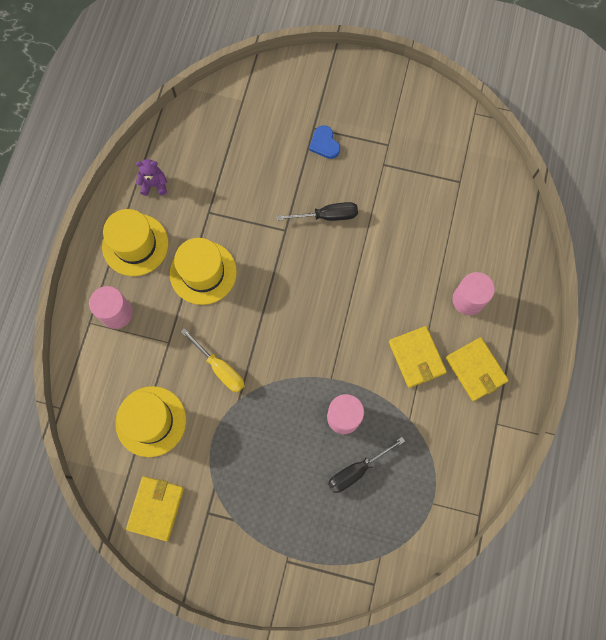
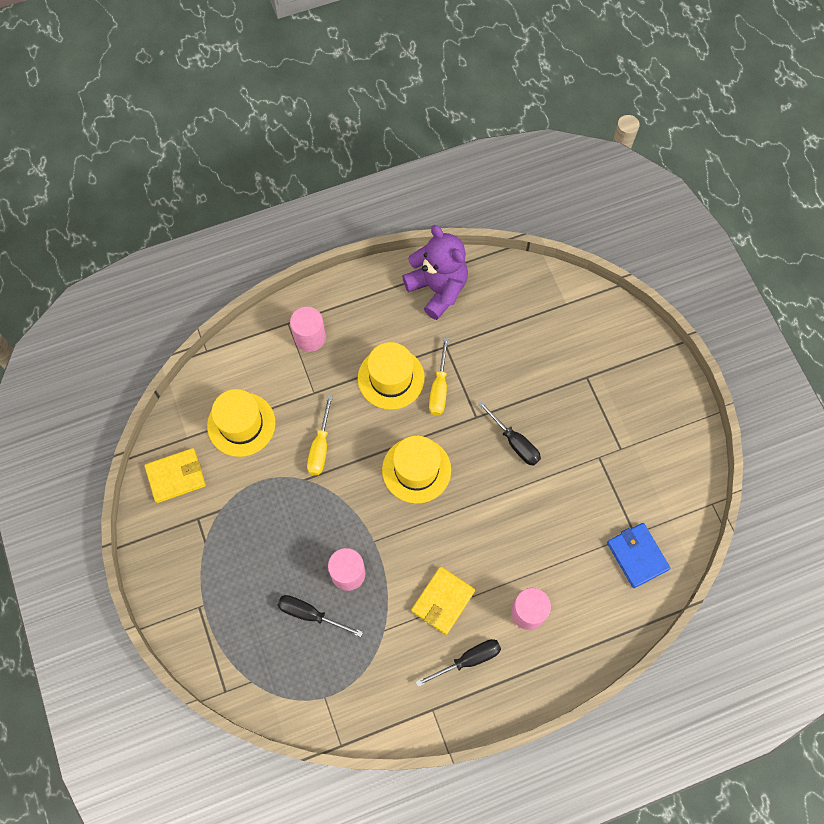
camera: 55 degrees right, 5 degrees down
(135, 245) = (376, 311): yellow hat -> yellow hat (416, 470)
(154, 184) = (437, 289): purple teddy bear -> purple teddy bear, size x2.19
(240, 241) = (439, 388): none -> yellow screwdriver
(324, 144) = (579, 396): blue heart -> none
(475, 369) = (468, 660): yellow wallet -> black screwdriver
(478, 192) = (637, 556): none -> blue wallet

